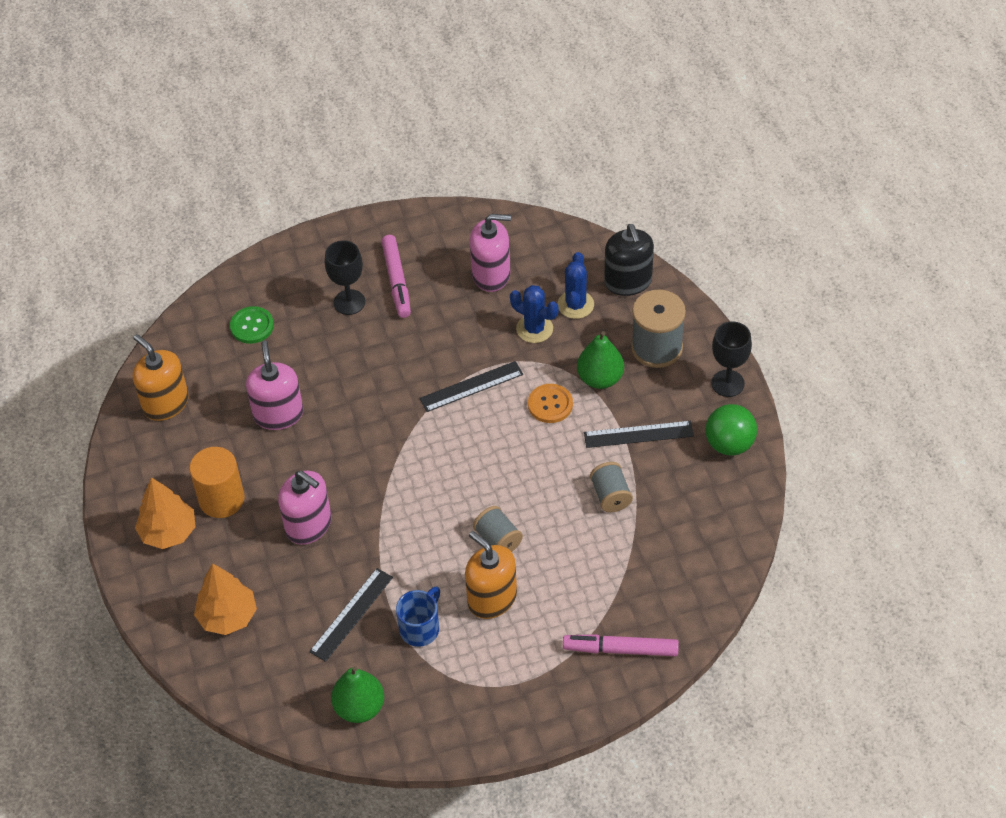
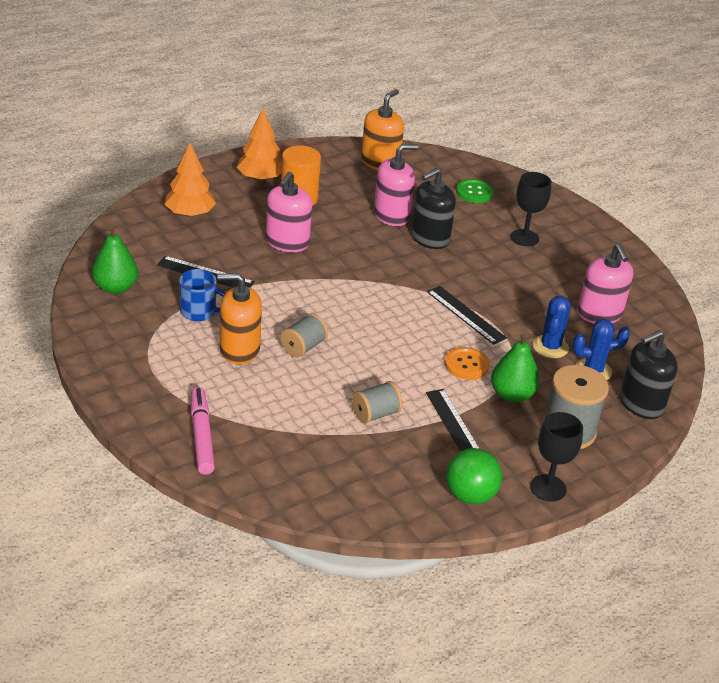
camera: 70 degrees right, 15 degrees down
(330, 388) = (429, 238): none -> black soap dispenser
(397, 281) = (562, 260): pink marker -> none
(492, 598) = (239, 349): orange soap dispenser -> orange soap dispenser turned 120 degrees counterclockwise

